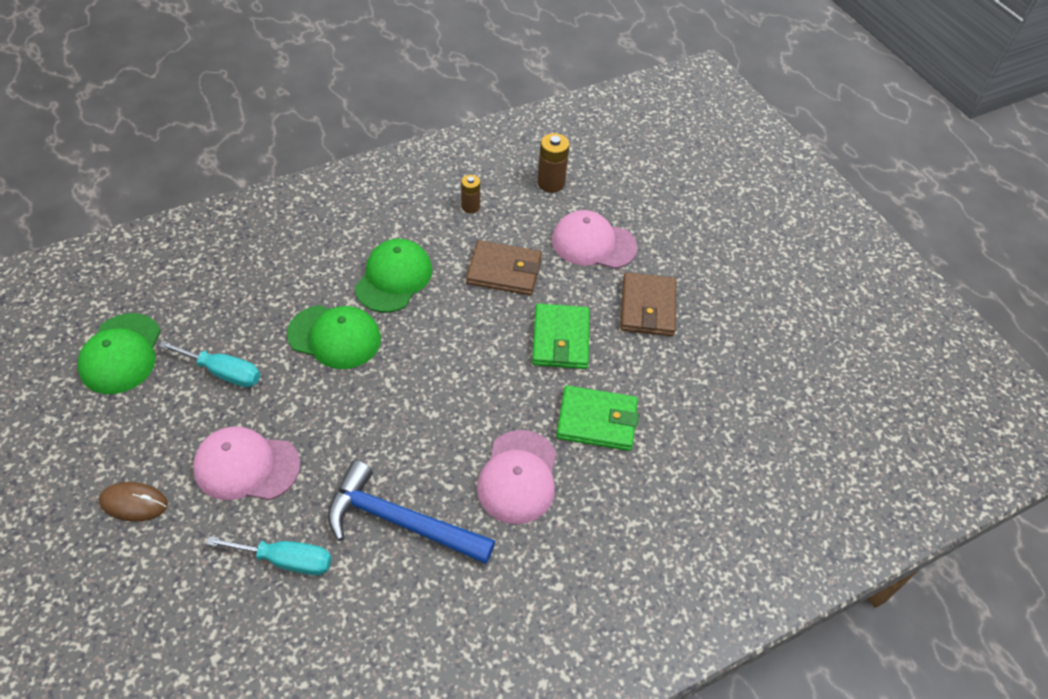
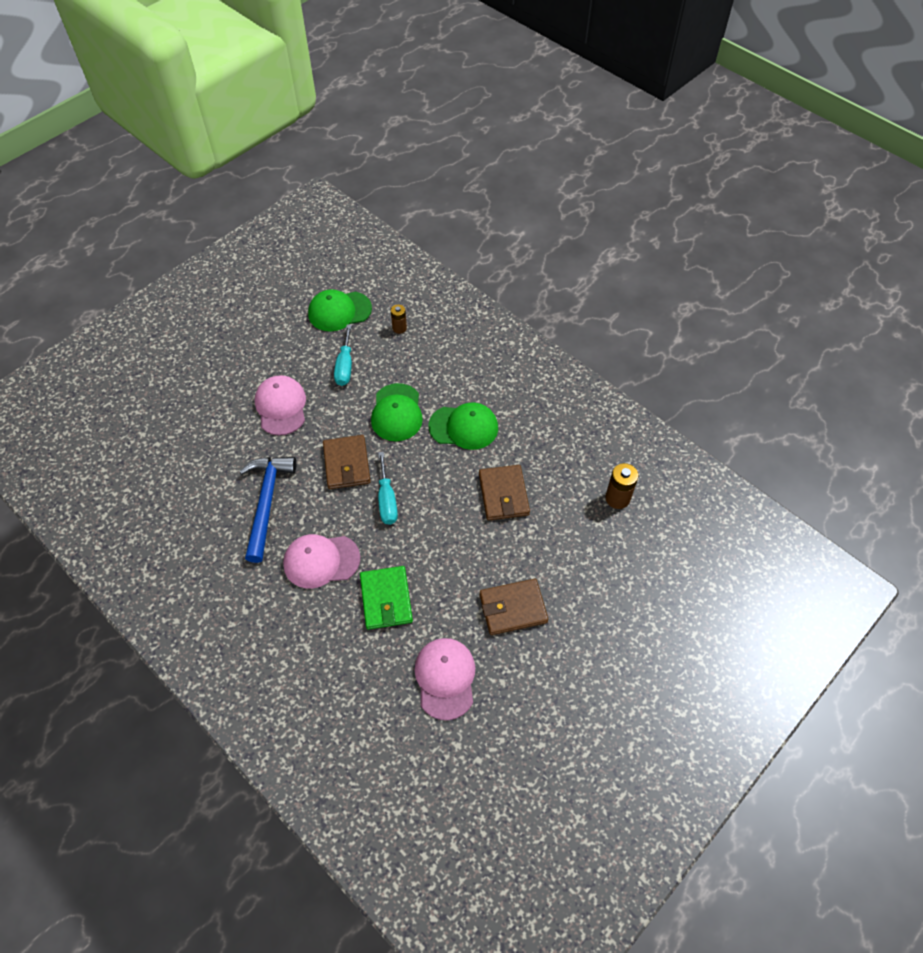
camera: 75 degrees right, 5 degrees up
(134, 503) = (240, 365): brown mouse -> none
(286, 560) = (224, 453): turquoise screwdriver -> turquoise screwdriver (387, 500)
(385, 411) = (347, 464): none -> brown wallet
(470, 207) = (559, 450): brown battery -> brown battery (399, 328)
(560, 339) = (453, 553): green wallet -> none
(593, 243) = (564, 549): pink cap -> pink cap (445, 678)

